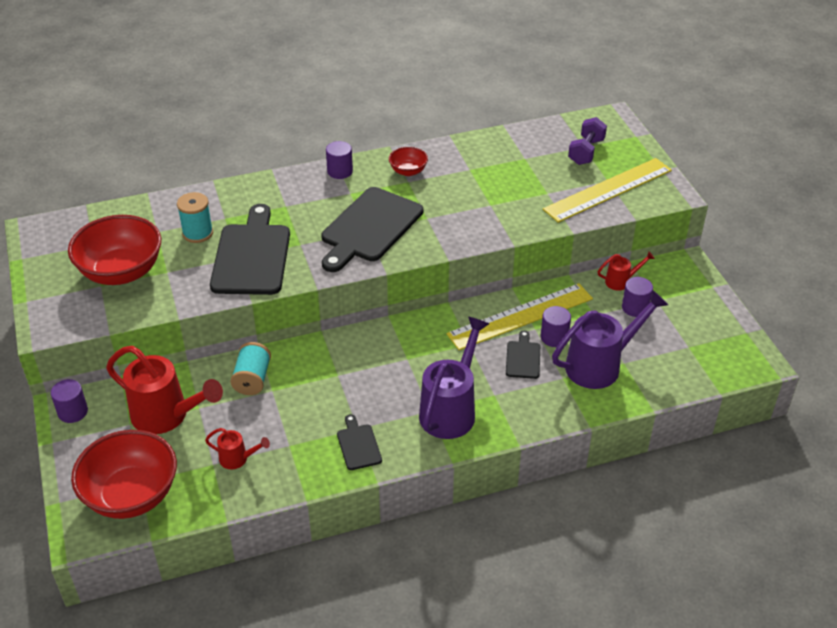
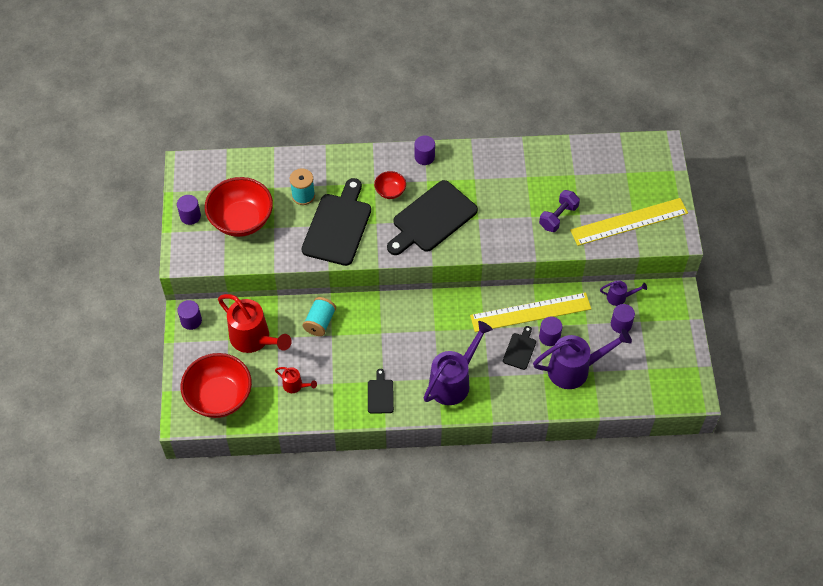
camera: 15 degrees right, 15 degrees up
(50, 280) = (190, 216): none -> purple cylinder
(408, 171) = (477, 168): red bowl -> red bowl (390, 191)
(586, 152) = (626, 178): purple dumbbell -> purple dumbbell (558, 217)
(621, 281) = (619, 297): red watering can -> purple watering can

